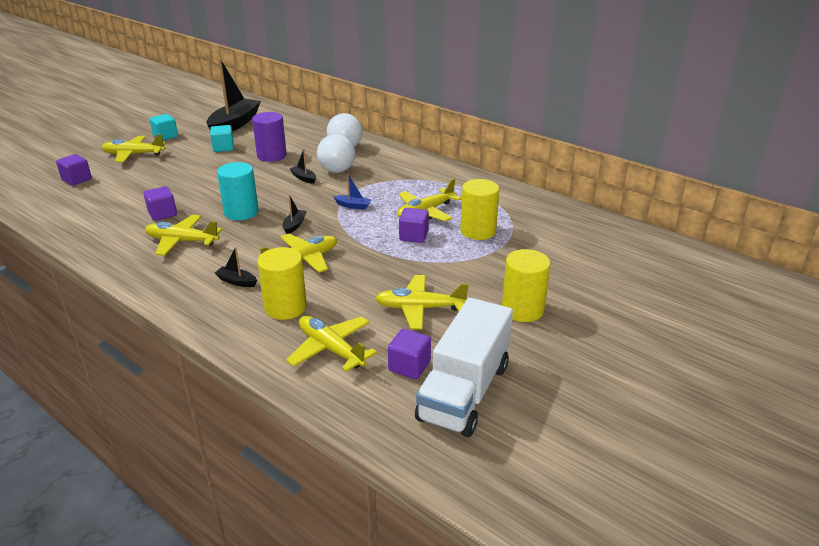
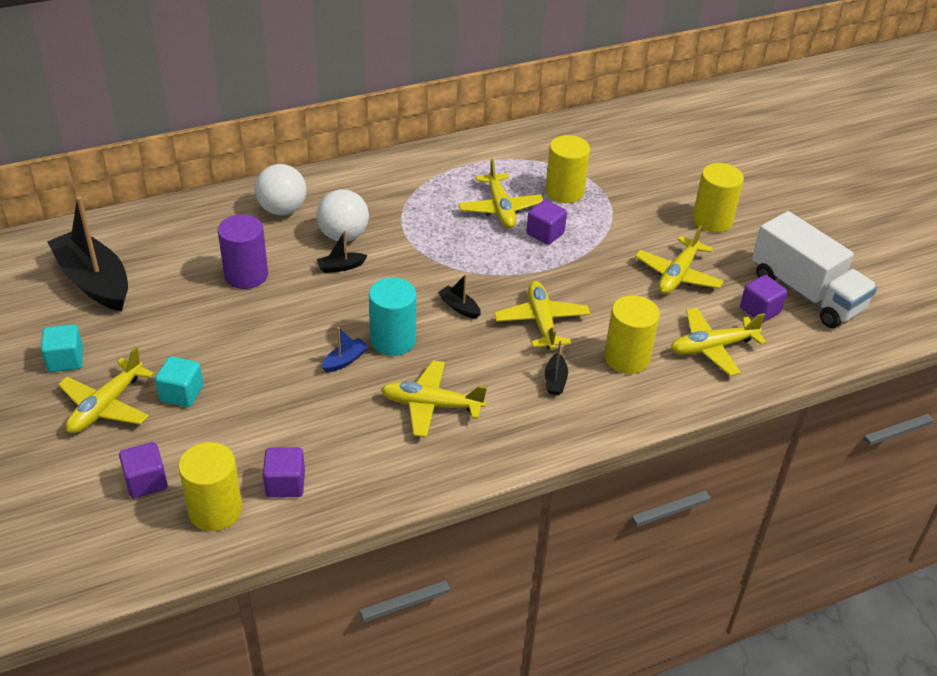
camera: 65 degrees left, 10 degrees up
(59, 202) = (215, 510): none -> yellow cylinder
(162, 214) = (342, 409): purple cube -> purple cube (285, 484)
(182, 241) = (431, 405): yellow plane -> yellow plane turned 60 degrees clockwise
(223, 148) = (173, 311): turquoise cube -> turquoise cube (181, 393)
(237, 281) = (555, 380): black boat -> black boat turned 45 degrees counterclockwise
(353, 206) = (446, 252): blue boat -> blue boat (345, 360)

